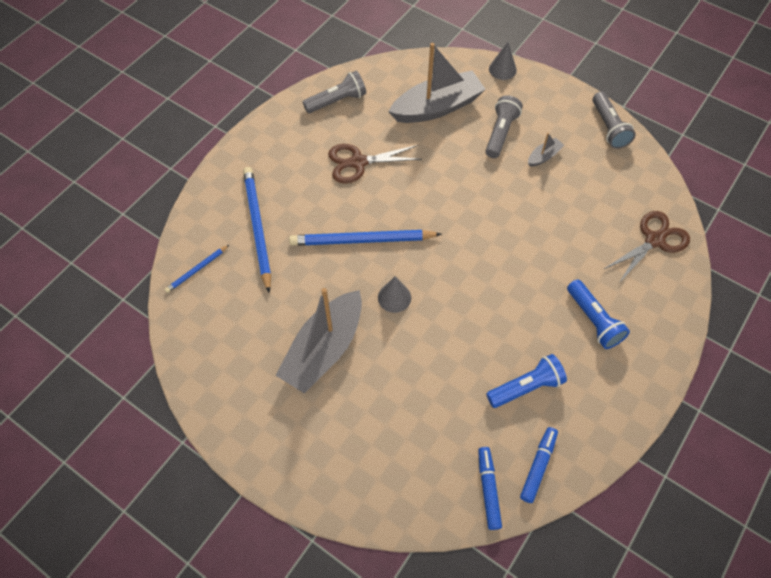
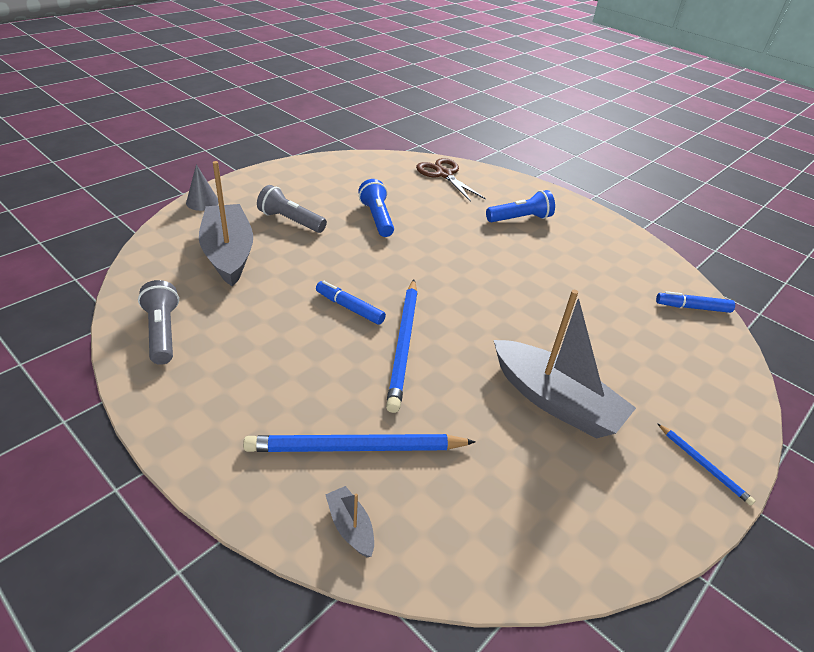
camera: 85 degrees left, 20 degrees down
(197, 270) = (417, 537): blue pencil -> blue pencil (703, 465)
(358, 162) = (281, 329): brown scissors -> none
(394, 297) = (487, 331): grey cone -> none
(526, 387) = (588, 266): blue flashlight -> blue flashlight (377, 218)
(538, 466) = (662, 276): blue marker -> blue marker (349, 308)
(543, 156) = (333, 204): grey boat -> grey boat (350, 527)
(608, 128) = (315, 166): grey flashlight -> none

